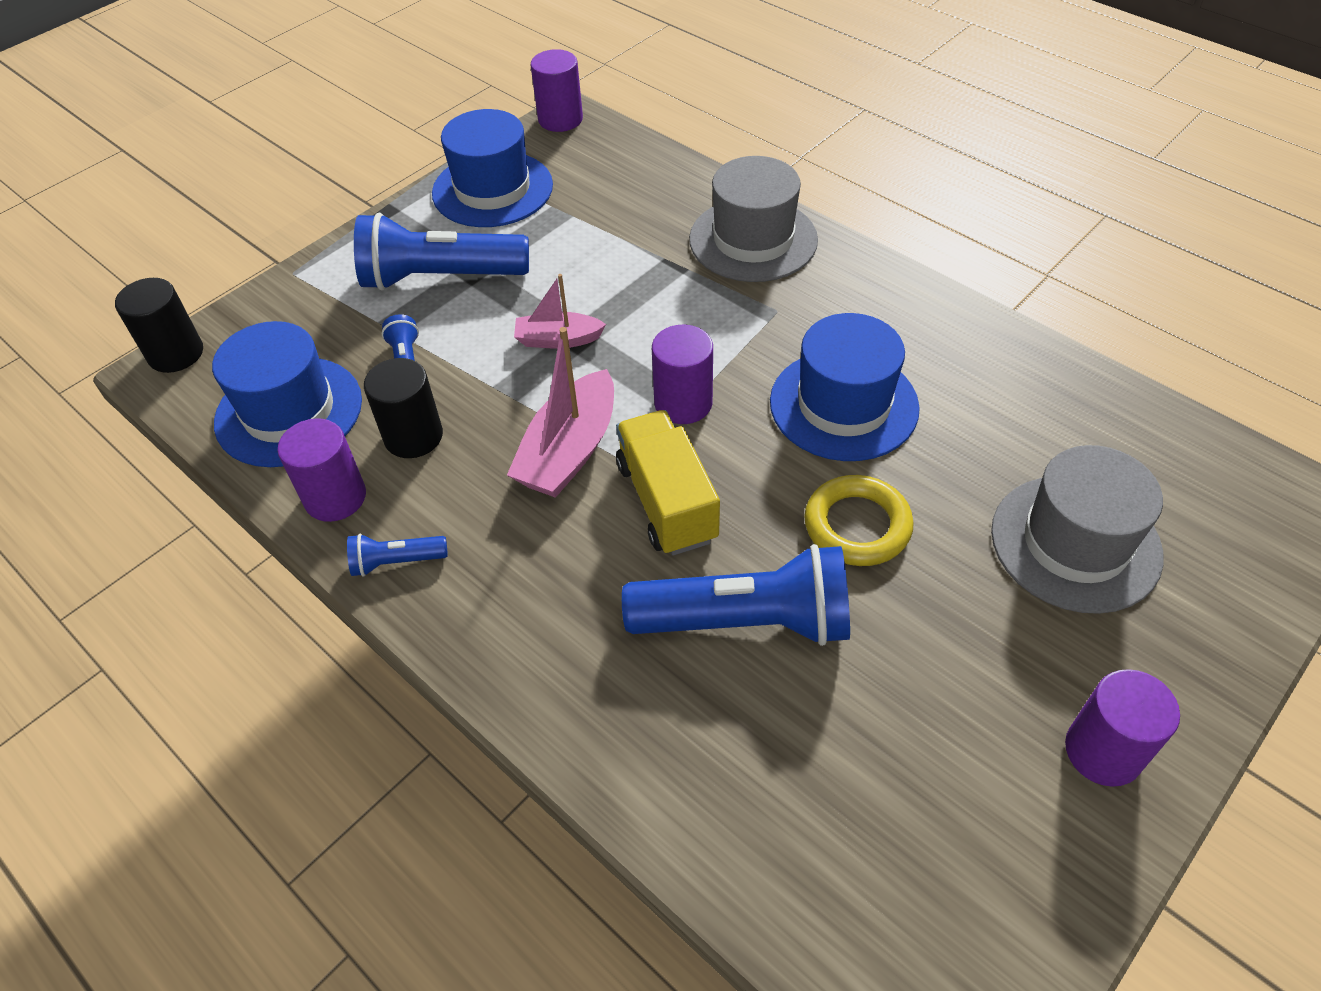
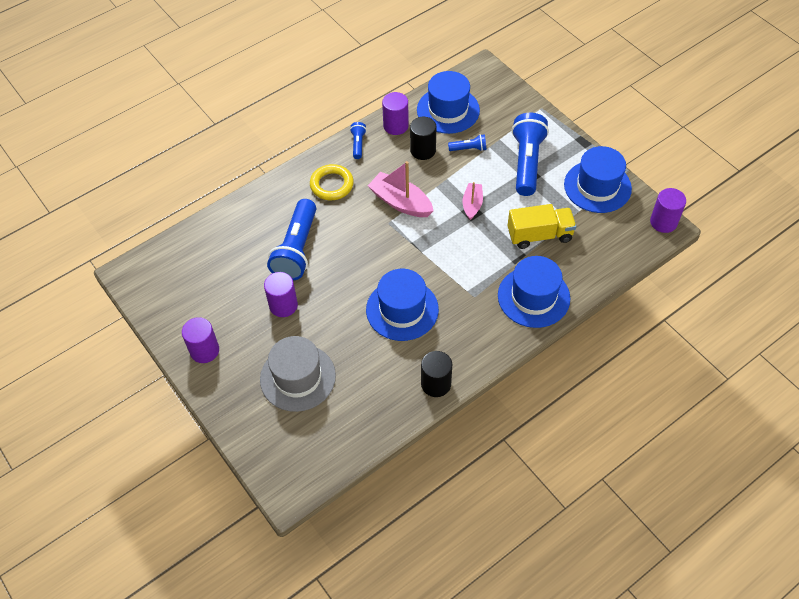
camera: 100 degrees right, 5 degrees up
(176, 353) = (492, 72): black cylinder -> black cylinder (436, 384)
(667, 501) = (363, 232): yellow truck -> yellow truck (539, 235)
(683, 403) = (419, 247): purple cylinder -> purple cylinder (283, 305)
(753, 240) = (533, 297): grey hat -> blue hat
(857, 526) = (331, 297): yellow ring -> yellow ring (332, 185)

